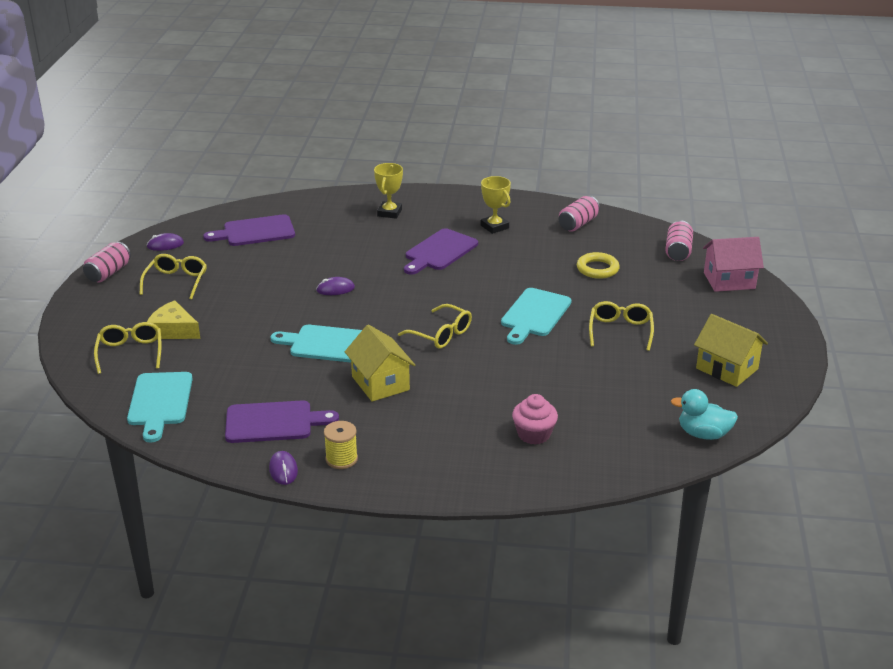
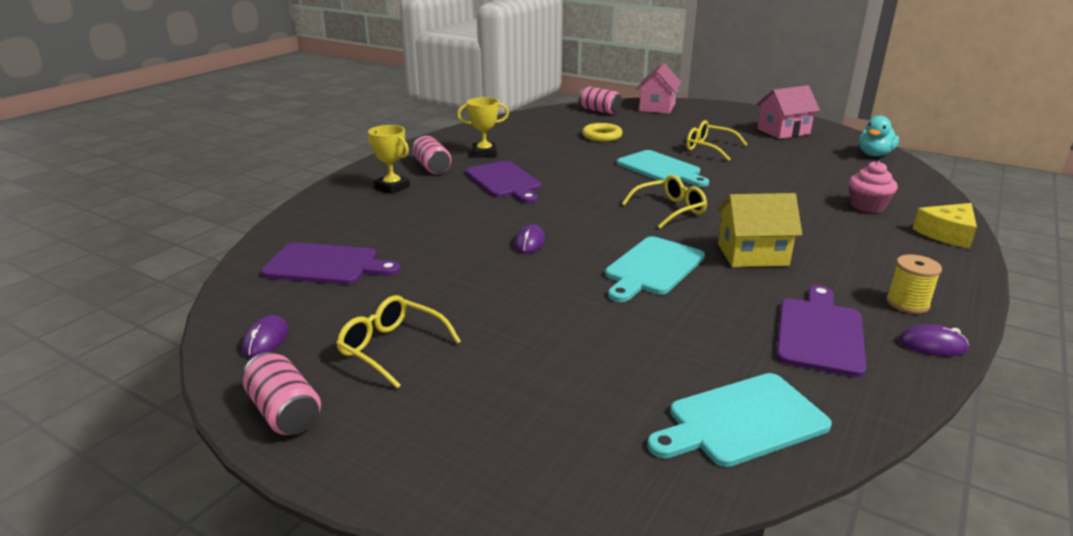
camera: 65 degrees left, 5 degrees down
(130, 352) = (574, 428): yellow glasses -> none
(159, 402) = (741, 421): turquoise cutting board -> turquoise cutting board turned 135 degrees clockwise
(173, 330) = (535, 374): yellow cheese -> yellow cheese (947, 234)
(255, 231) = (326, 265): purple cutting board -> purple cutting board turned 90 degrees counterclockwise
(578, 224) = (518, 127): pink can -> pink can (432, 167)
(727, 369) = (783, 131): yellow house -> pink house

